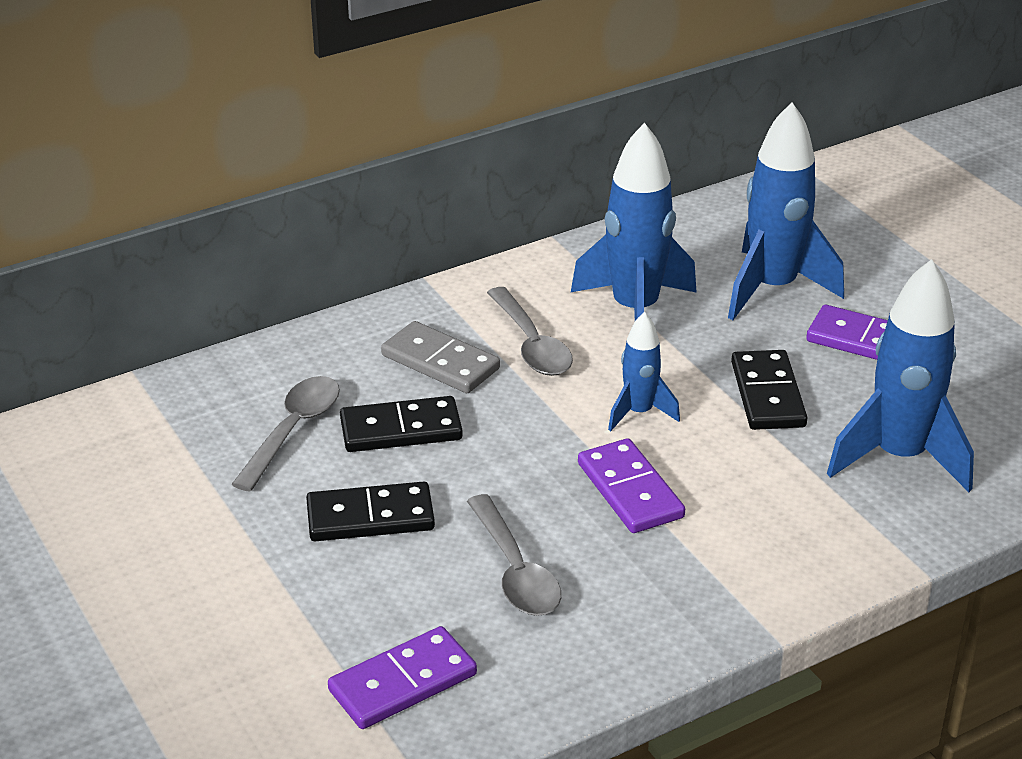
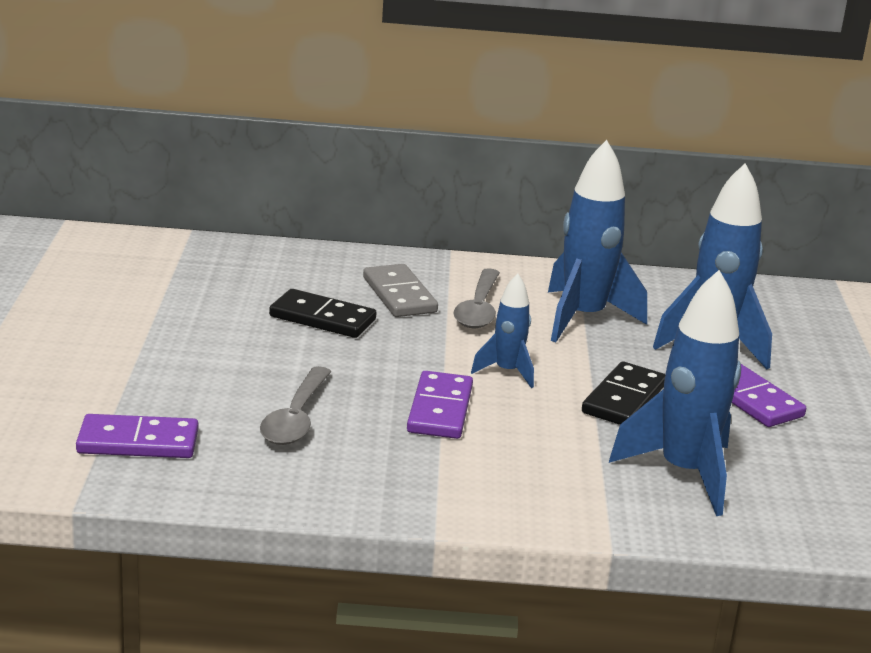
camera: 30 degrees right, 10 degrees down
(293, 430) = (250, 293): grey spoon -> none
(370, 517) = (238, 353): black domino -> none

